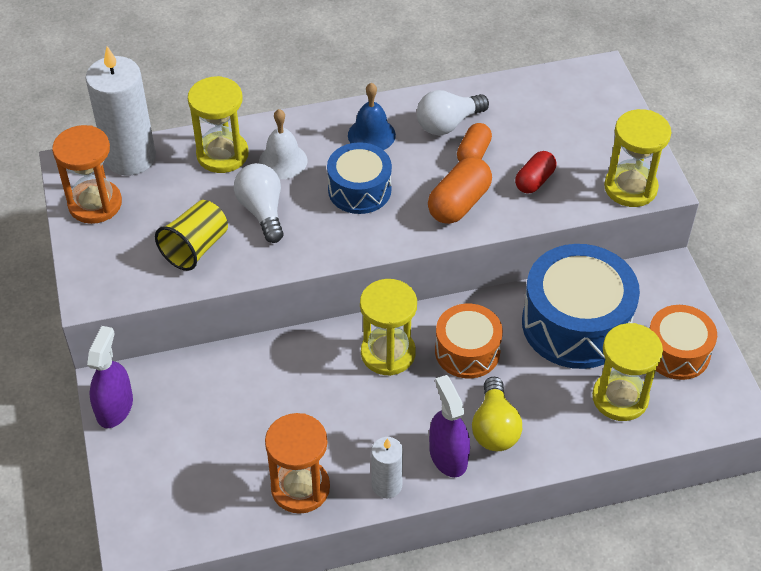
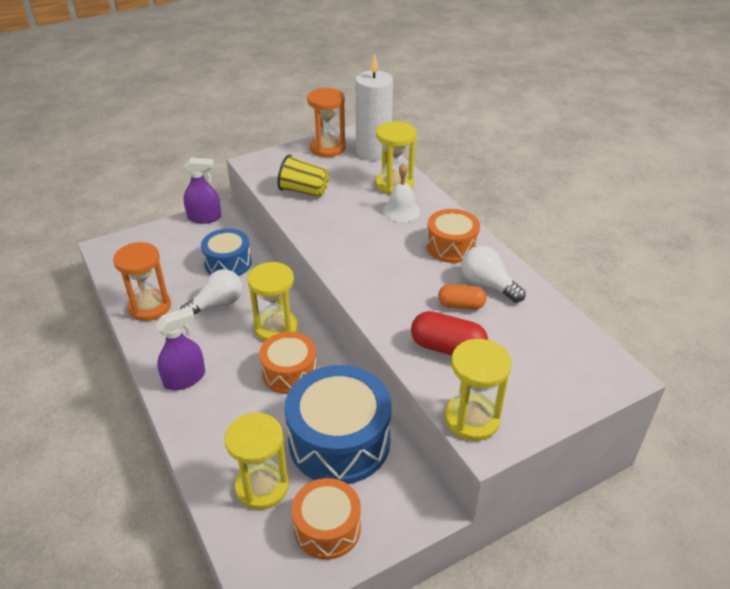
camera: 75 degrees right, 10 degrees down
(262, 211) = (348, 211): white light bulb -> white light bulb (217, 304)
(359, 190) = (389, 251): blue drum -> blue drum (228, 263)
(371, 135) = (451, 246): blue bell -> orange drum
(387, 485) = (155, 349): white candle -> none
(459, 203) = (398, 306): orange capsule -> none
(494, 427) = (215, 402): yellow light bulb -> none
(534, 181) = (447, 348): red capsule -> red capsule, size x1.52

